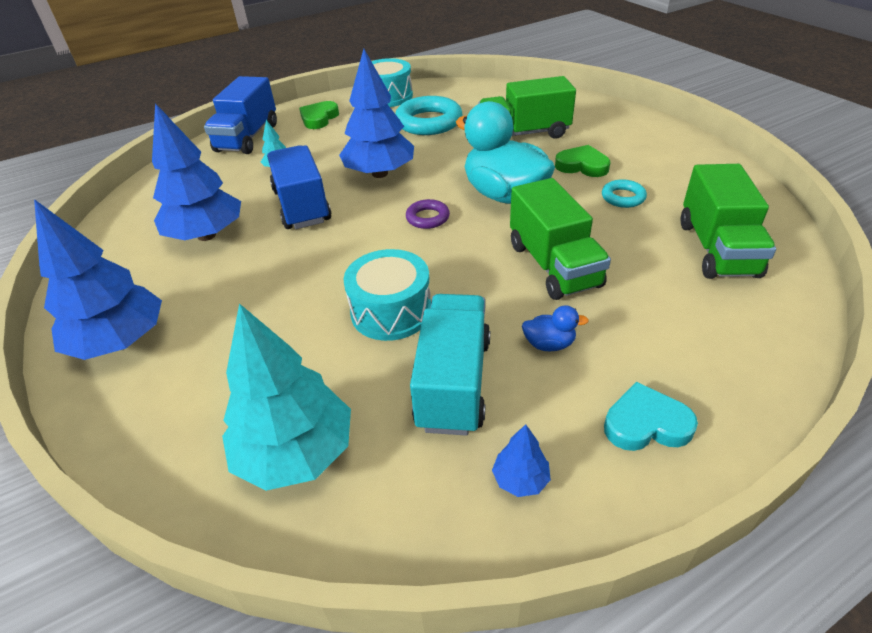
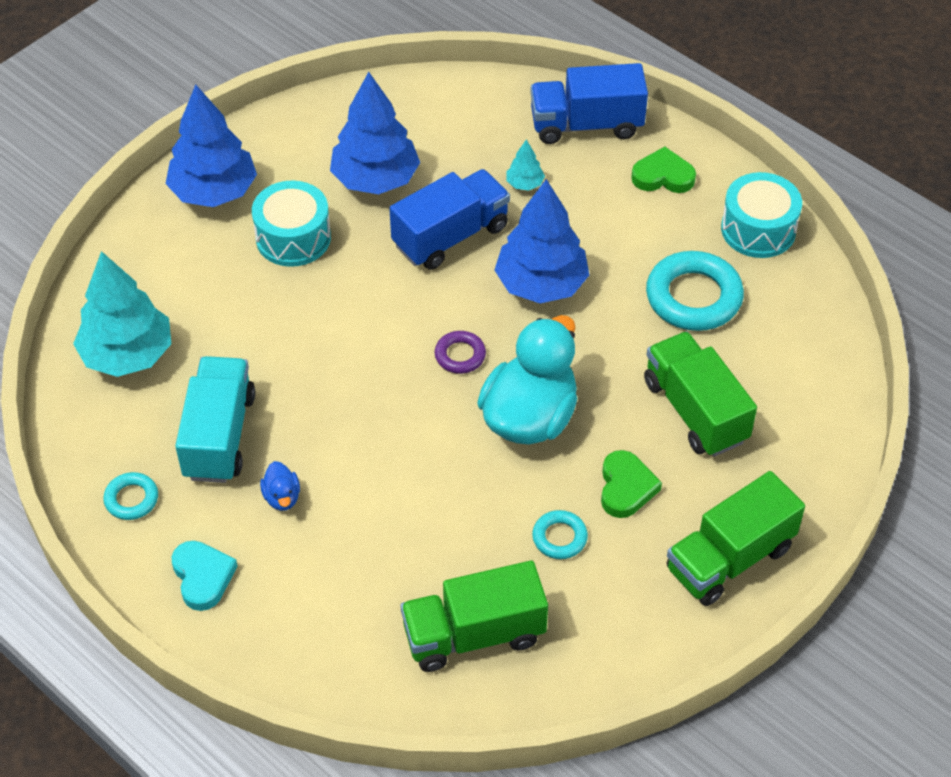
camera: 70 degrees right, 10 degrees up
(391, 311) = (297, 367): turquoise drum -> turquoise drum (293, 238)
(453, 382) = (219, 436): turquoise truck -> turquoise truck turned 75 degrees counterclockwise
(520, 479) = (131, 499): blue tree -> turquoise ring
(553, 265) = (402, 485): green truck -> green truck (729, 558)

